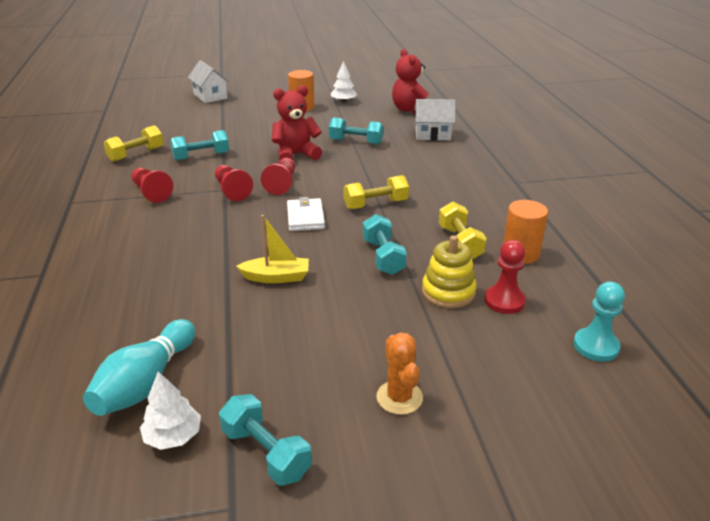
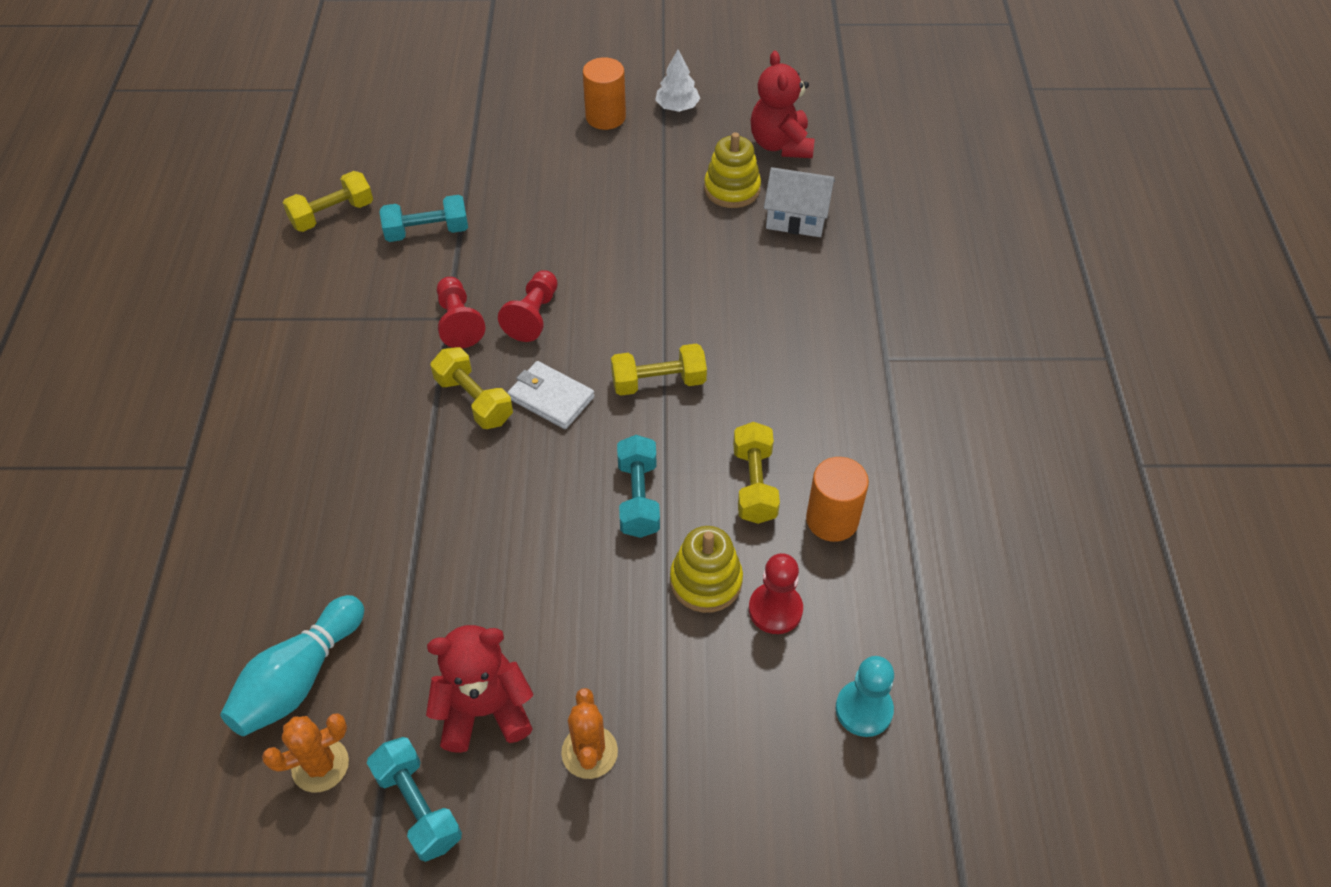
camera: 10 degrees right, 20 degrees up
(151, 193) = (344, 312): red pawn -> none
(173, 436) = (320, 765): white tree -> orange cactus
(210, 96) = (465, 67): white house -> none
(252, 223) = (474, 400): none -> yellow dumbbell
(276, 277) = (486, 517): yellow boat -> none
(296, 155) = (568, 246): red teddy bear -> red teddy bear (484, 710)
(305, 217) = (551, 398): white wallet -> white wallet turned 60 degrees counterclockwise
(356, 142) = (669, 223): turquoise dumbbell -> none
(389, 127) = (732, 189): none -> yellow stacking toy

